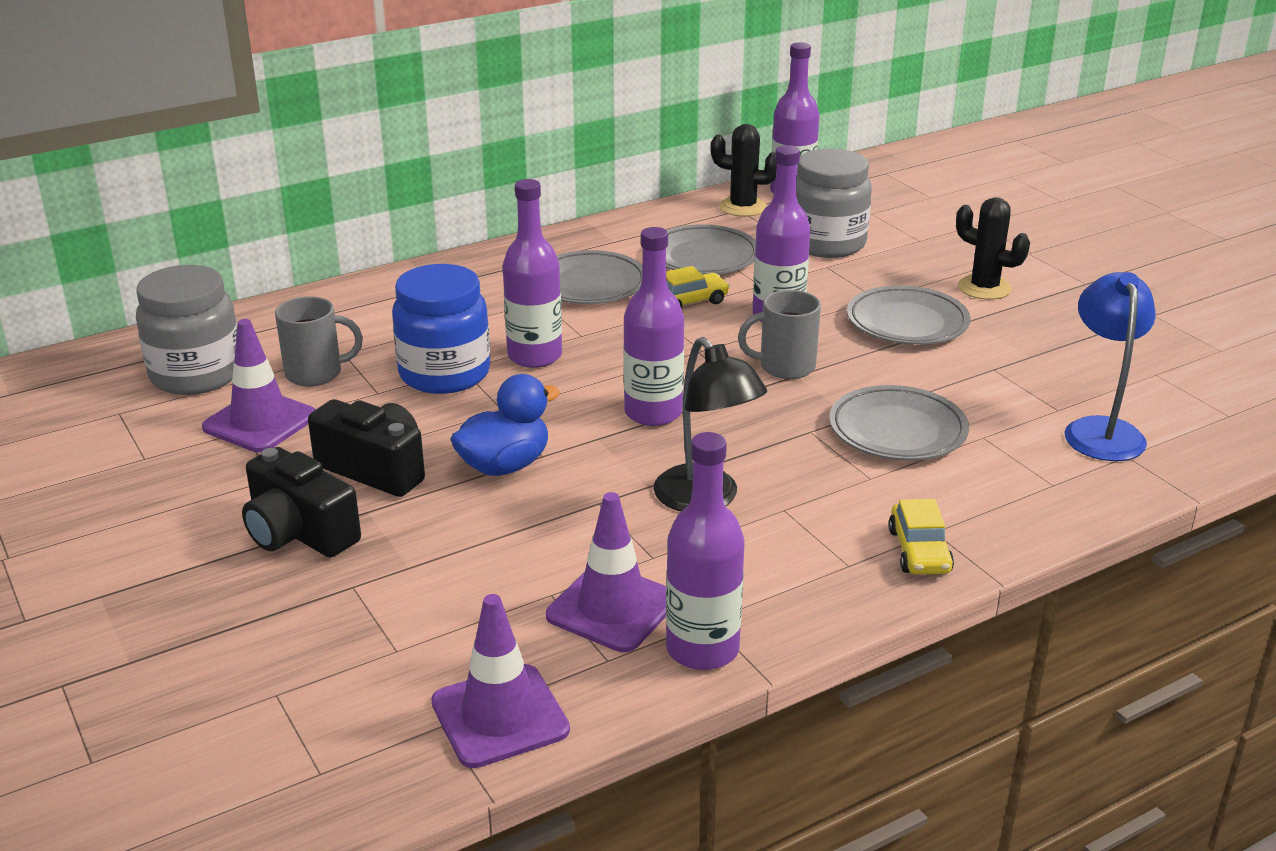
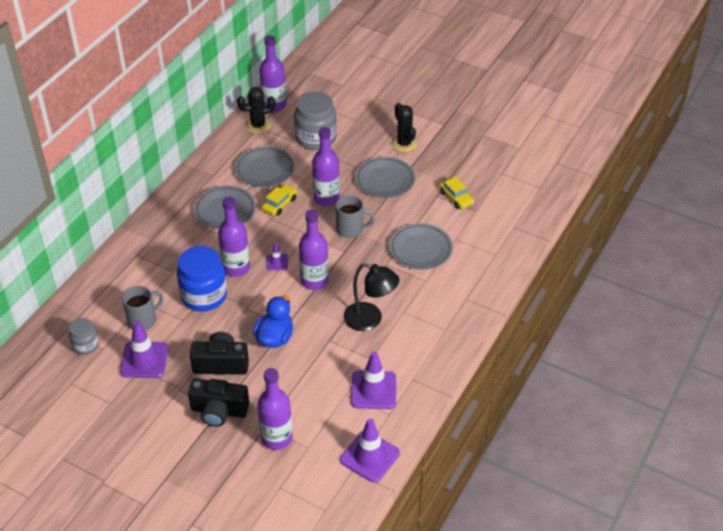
camera: 30 degrees left, 15 degrees up
(196, 375) = (86, 345): grey jar -> grey jar, size x0.55
(611, 369) = (277, 262): none -> purple traffic cone
(702, 649) = (419, 393): purple bottle -> purple bottle (276, 438)
(785, 367) = (351, 229): grey mug -> grey mug turned 135 degrees counterclockwise
(919, 551) = (466, 311): yellow car -> yellow car (456, 198)
(984, 288) = (404, 144): black cactus -> black cactus turned 60 degrees clockwise
(1101, 430) = (497, 216): blue lamp -> none

